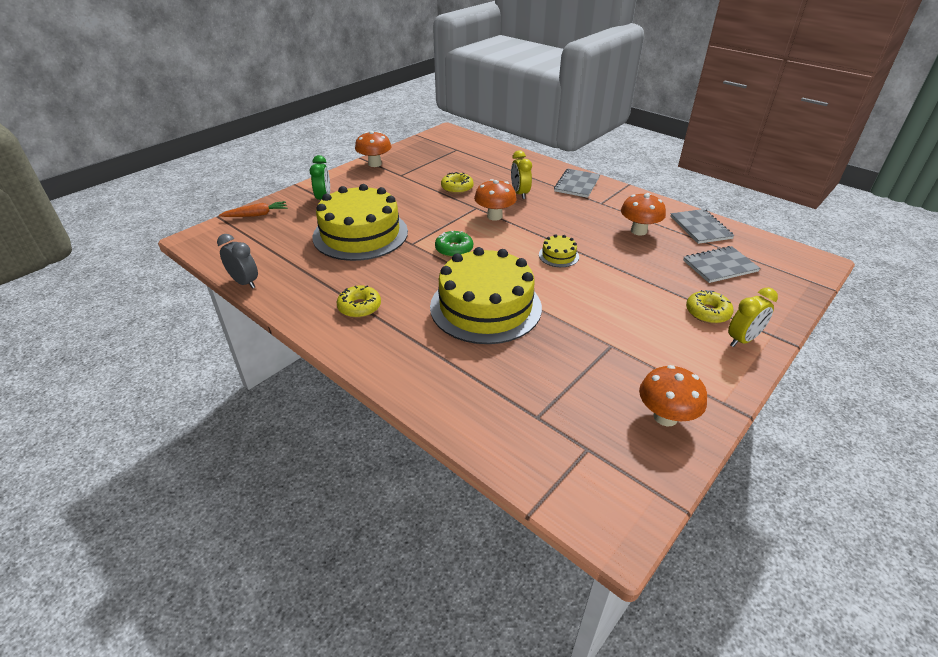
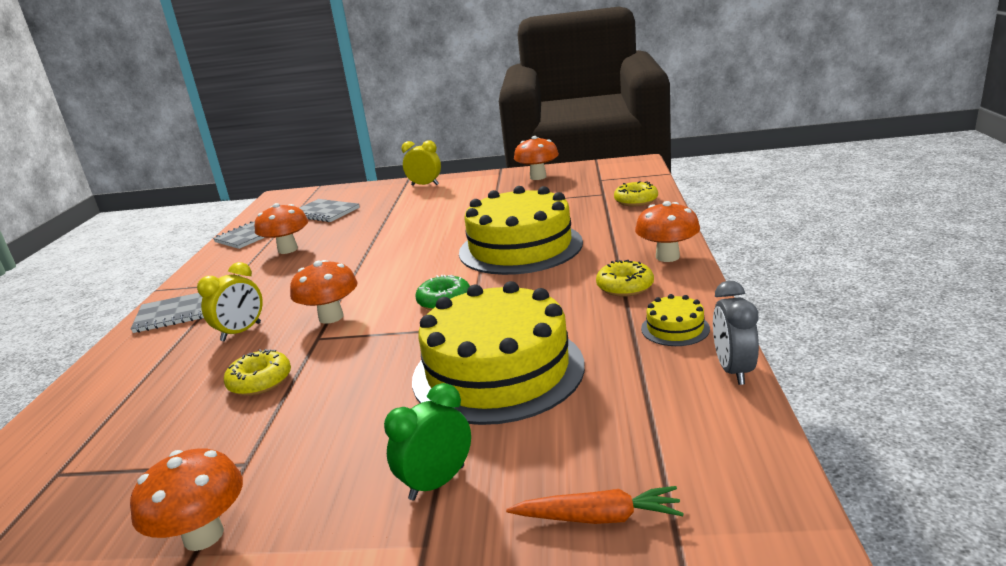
camera: 125 degrees left, 15 degrees down
(256, 215) = (598, 517): orange carrot -> orange carrot turned 150 degrees clockwise
(361, 348) = (667, 257): none -> orange mushroom
(558, 255) = (385, 258): yellow cake -> yellow cake (675, 328)
(707, 312) = (404, 198): yellow donut -> yellow donut (636, 201)

